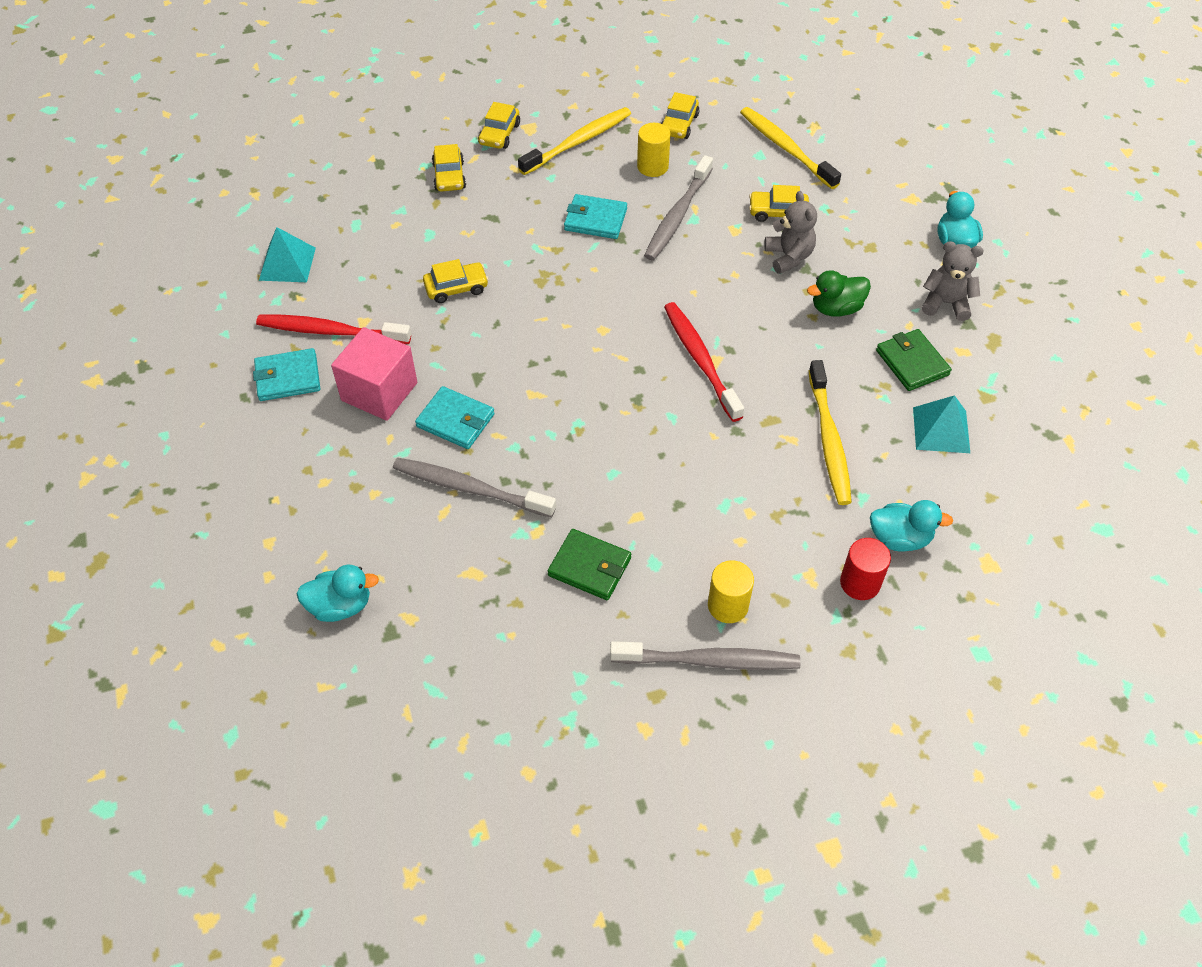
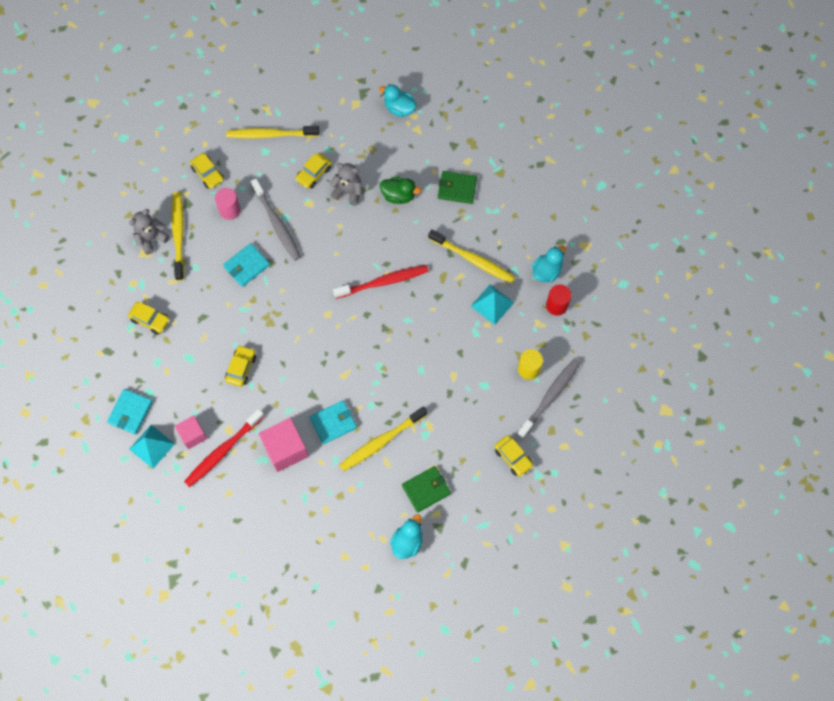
camera: 55 degrees left, 15 degrees up
(288, 377) = (240, 490): turquoise wallet -> turquoise wallet (130, 412)
(330, 292) = (193, 435): none -> pink cube
(470, 489) = (382, 441): grey toothbrush -> yellow toothbrush
(499, 134) = (137, 272): yellow car -> yellow car (513, 457)
(589, 567) = (466, 415): green wallet -> green wallet (426, 489)
(652, 166) = (230, 210): yellow cylinder -> pink cylinder
(700, 360) = (383, 282): red toothbrush -> red toothbrush turned 150 degrees clockwise
(836, 308) = (398, 196): green duck -> green duck turned 90 degrees counterclockwise
(941, 430) = (503, 207): turquoise pyramid -> turquoise pyramid (492, 304)
(946, 303) = (434, 144): grey teddy bear -> grey teddy bear (151, 238)

